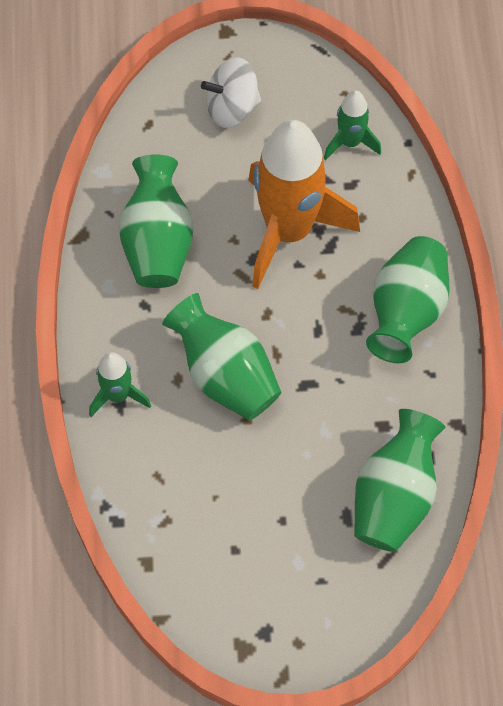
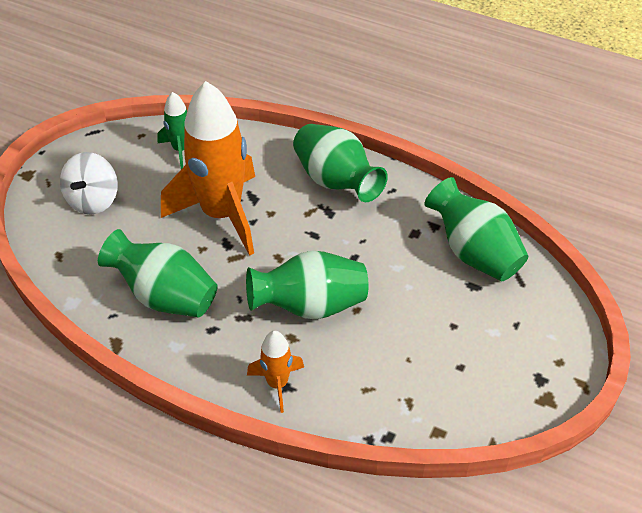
camera: 60 degrees left, 15 degrees down
(118, 395) = (277, 384): green rocket -> orange rocket

